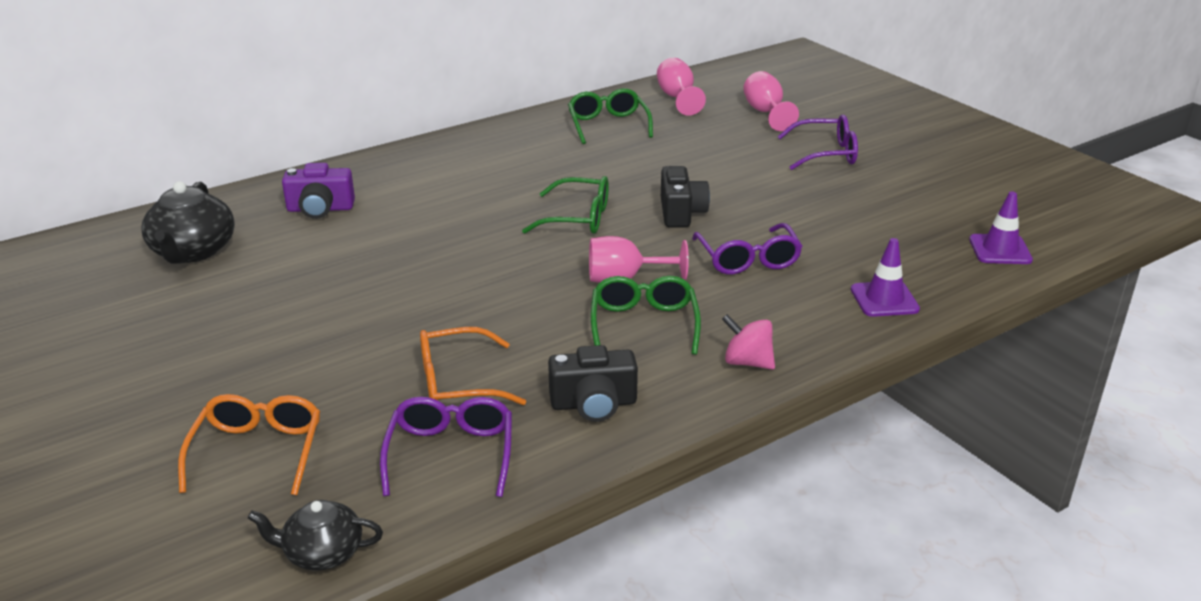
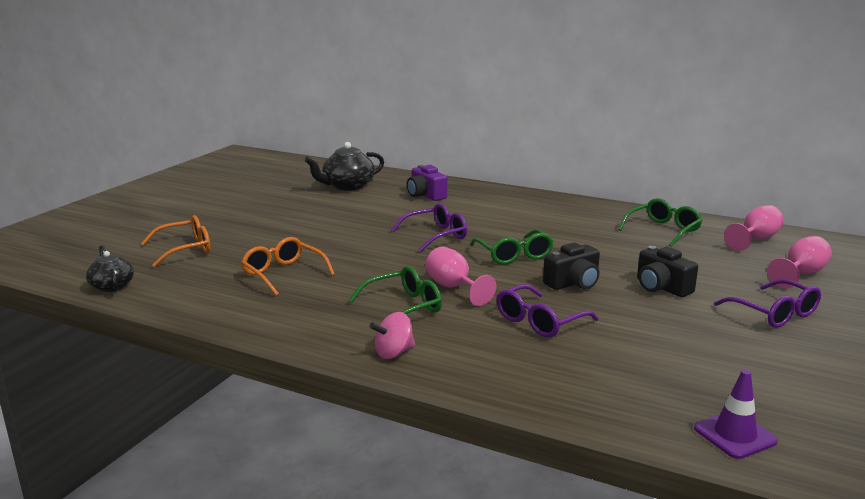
camera: 60 degrees right, 10 degrees down
(451, 453) = (214, 291): purple glasses -> purple glasses (436, 235)
(593, 404) = (295, 315): black camera -> black camera (661, 287)
(747, 362) = (394, 353): pink spinning top -> pink spinning top turned 120 degrees counterclockwise
(884, 299) = (553, 390): purple traffic cone -> none

